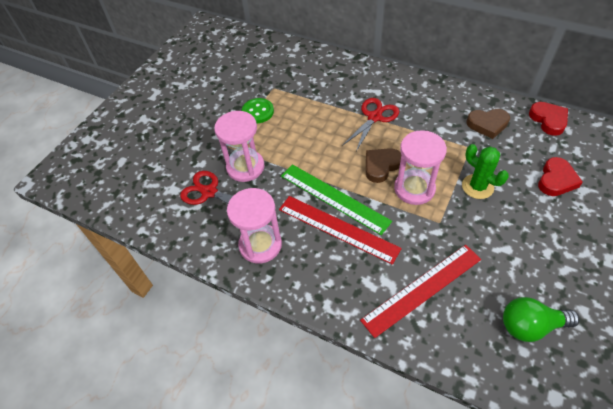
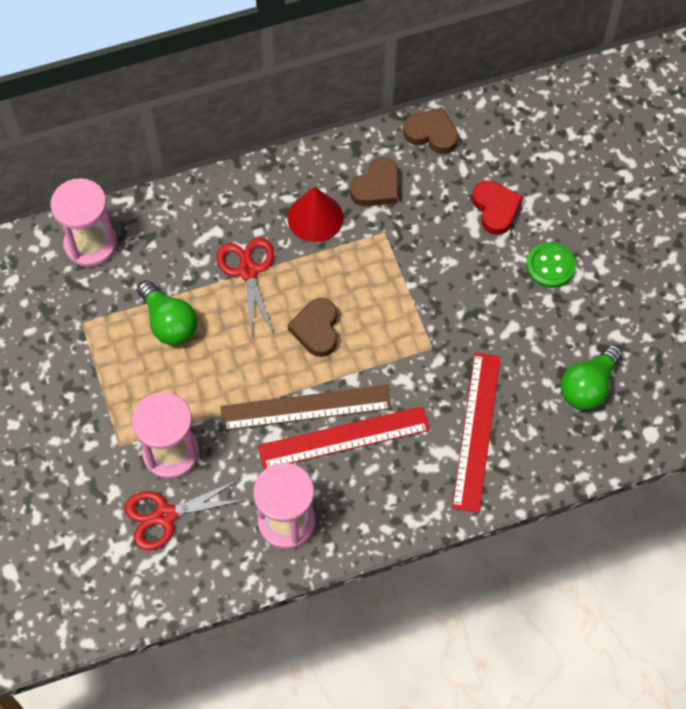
camera: 50 degrees left, 10 degrees up
(258, 112) = (102, 371): green button -> green button (550, 266)
(311, 113) = (169, 323): none -> green light bulb
(334, 198) = (306, 408): green ruler -> brown ruler
(414, 189) = (374, 329): pink hourglass -> pink hourglass (91, 244)
(436, 117) = (315, 217): none -> red cone
(477, 187) = (431, 277): green cactus -> none
(548, 120) = (431, 134): red heart -> brown heart

